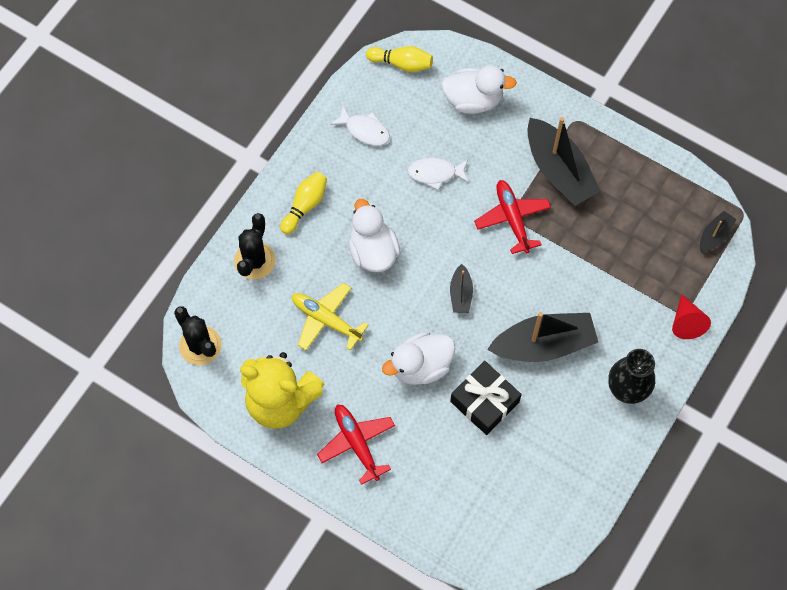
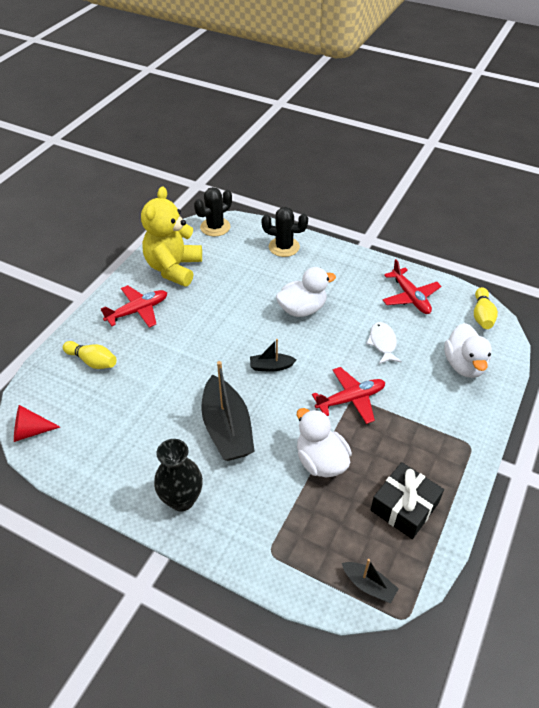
camera: 85 degrees right, 20 degrees down
(305, 205) = (334, 269): yellow bowling pin -> yellow bowling pin (93, 361)
(326, 320) = (240, 287): yellow plane -> none
(364, 130) = (410, 297): white fish -> red plane
(421, 366) = (203, 344): white duck -> white duck (320, 461)
(484, 402) = (171, 388): black gift -> black gift (404, 506)
(559, 170) = (410, 433): black boat -> none
(686, 322) = (259, 556): red cone -> red cone (31, 431)

